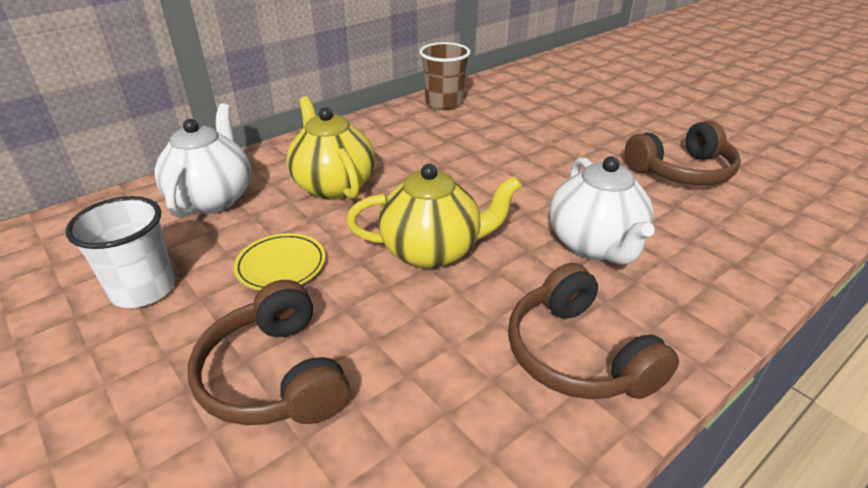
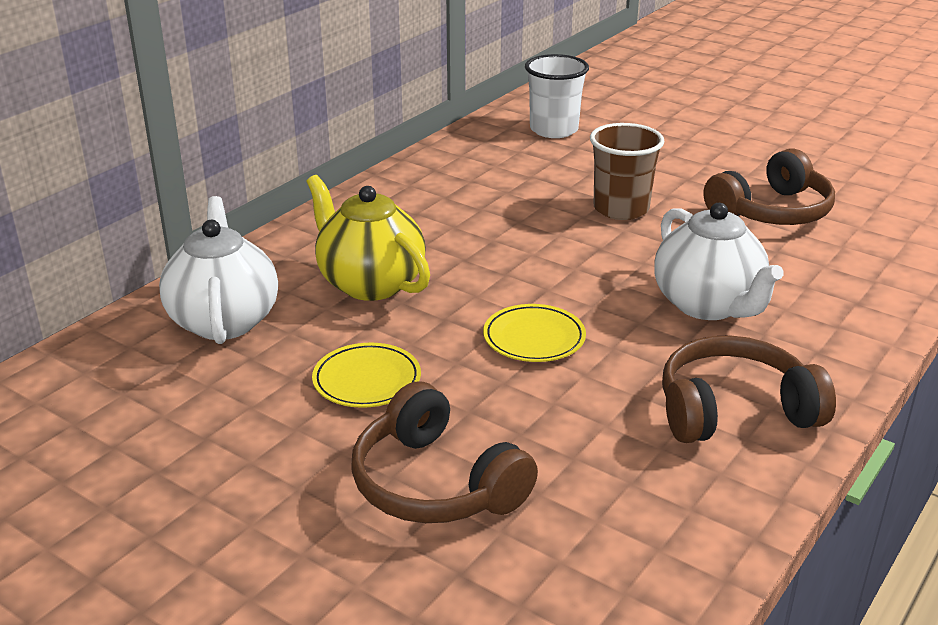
camera: 15 degrees left, 5 degrees down
(143, 289) = (218, 431): white cup -> white cup (554, 130)
(433, 251) = (534, 338): yellow teapot -> yellow plate
(444, 103) = (448, 161): brown cup -> brown cup (621, 209)
(578, 354) = (734, 411): brown headphones -> brown headphones turned 120 degrees clockwise

